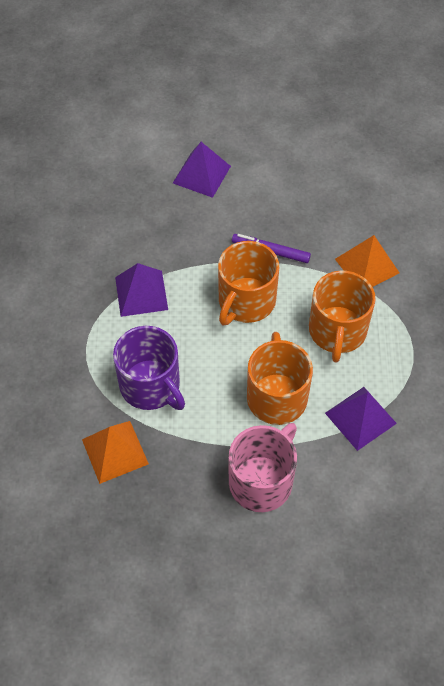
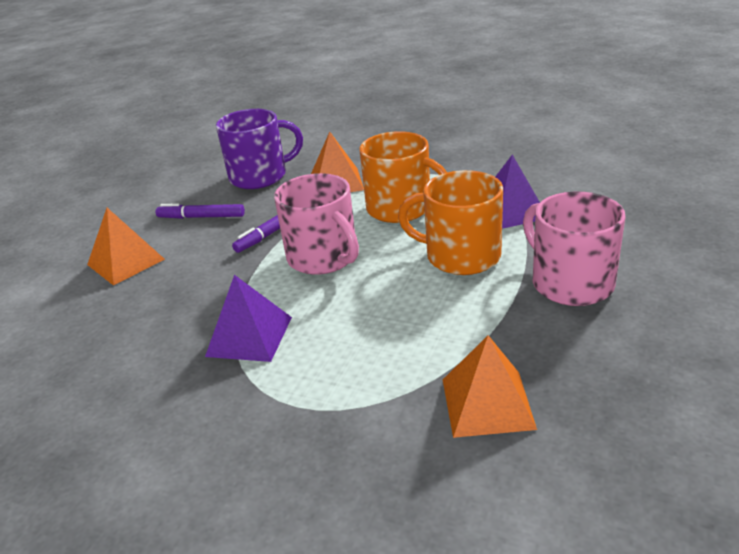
camera: 65 degrees left, 25 degrees down
(151, 386) = (397, 350): purple mug -> purple mug (260, 176)
(201, 174) = (126, 262): purple pyramid -> orange pyramid
(246, 301) = (323, 257): orange mug -> pink mug
(277, 191) = (201, 217): none -> purple marker

